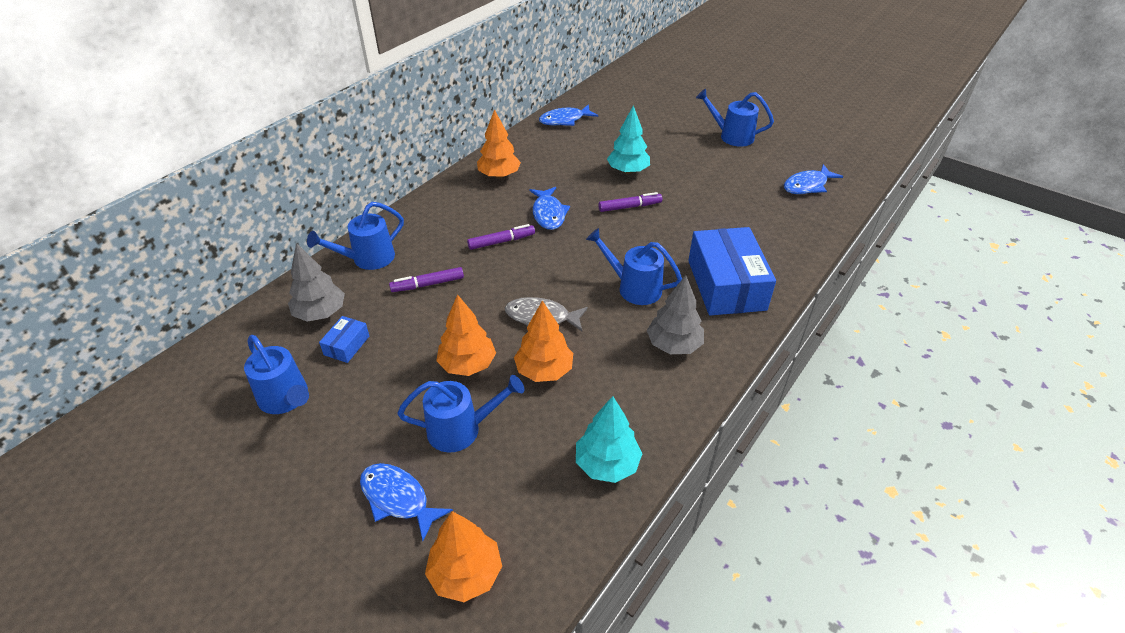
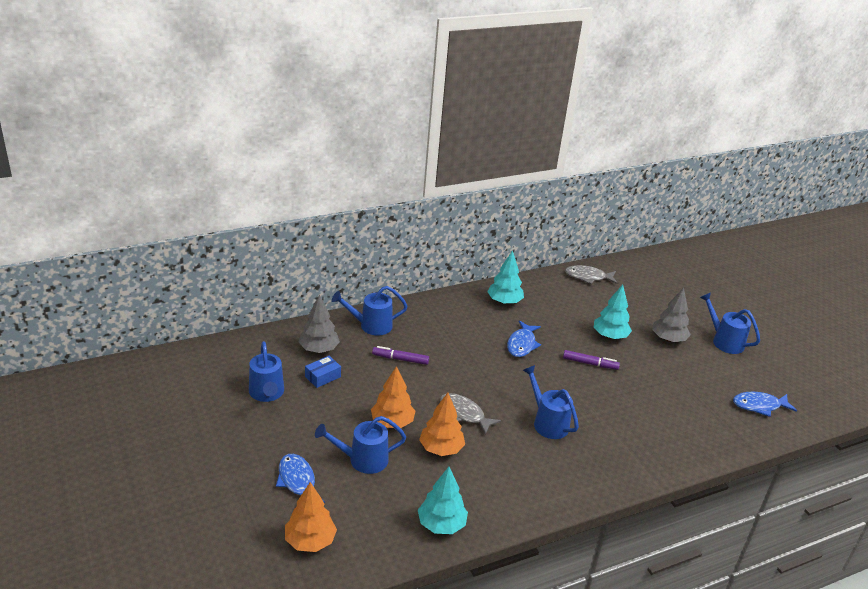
camera: 25 degrees right, 10 degrees down
(462, 429) = (362, 460): blue watering can -> blue watering can turned 150 degrees clockwise
(499, 175) = (504, 301): orange tree -> turquoise tree
(501, 241) = (472, 350): purple marker -> none
(564, 120) = (588, 277): blue fish -> grey fish
(674, 345) = (547, 473): grey tree -> grey tree (668, 339)
(726, 285) = (622, 451): blue box -> none

